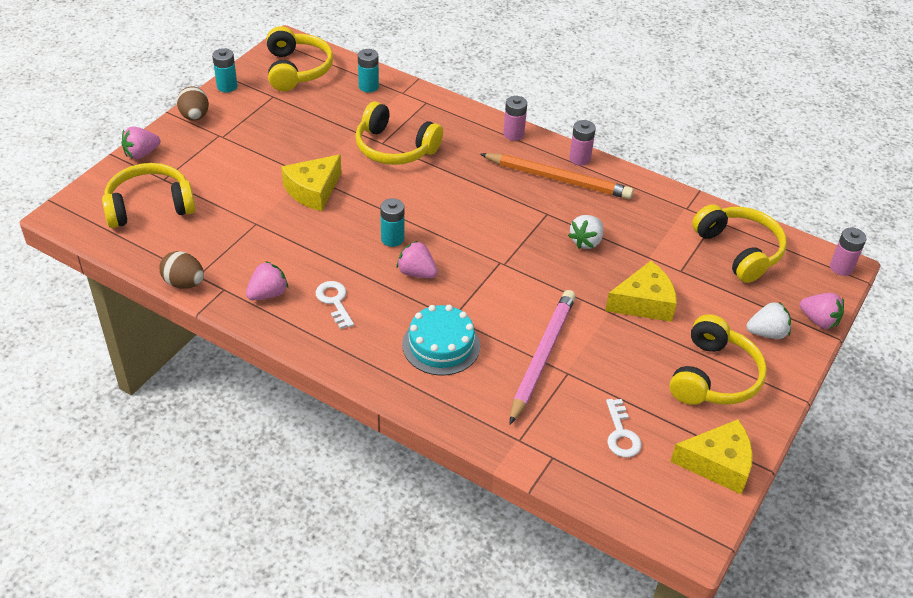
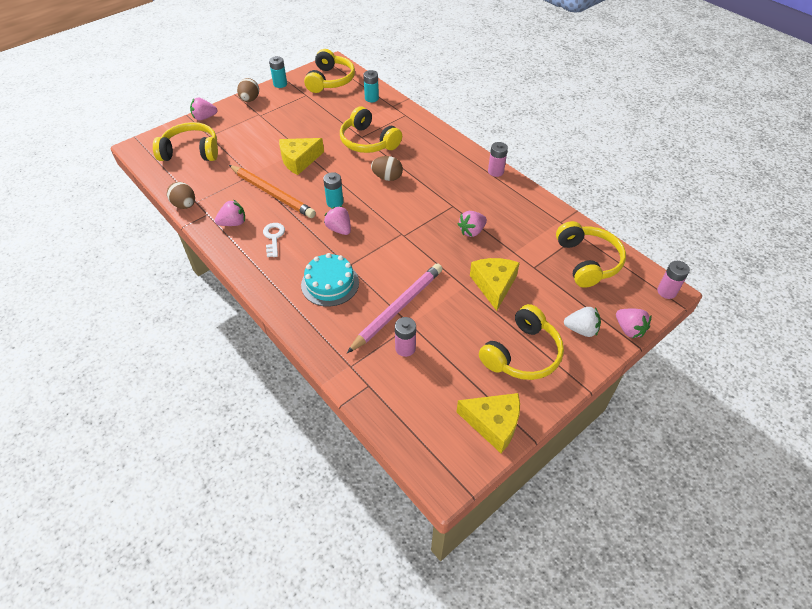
camera: 20 degrees right, 5 degrees up
(445, 192) = (387, 177): none -> brown egg
(513, 134) = (456, 146): pink battery -> pink battery (405, 348)
(558, 179) = (473, 183): orange pencil -> orange pencil (272, 193)
(586, 241) = (471, 231): white strawberry -> pink strawberry
(621, 434) = (428, 381): white key -> none
(644, 303) = (494, 285): yellow cheese -> yellow cheese turned 90 degrees counterclockwise

